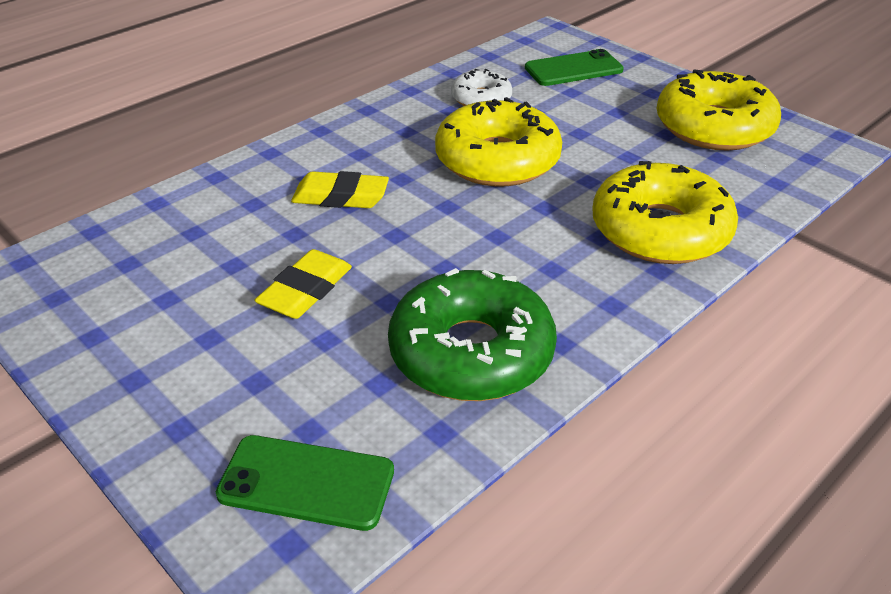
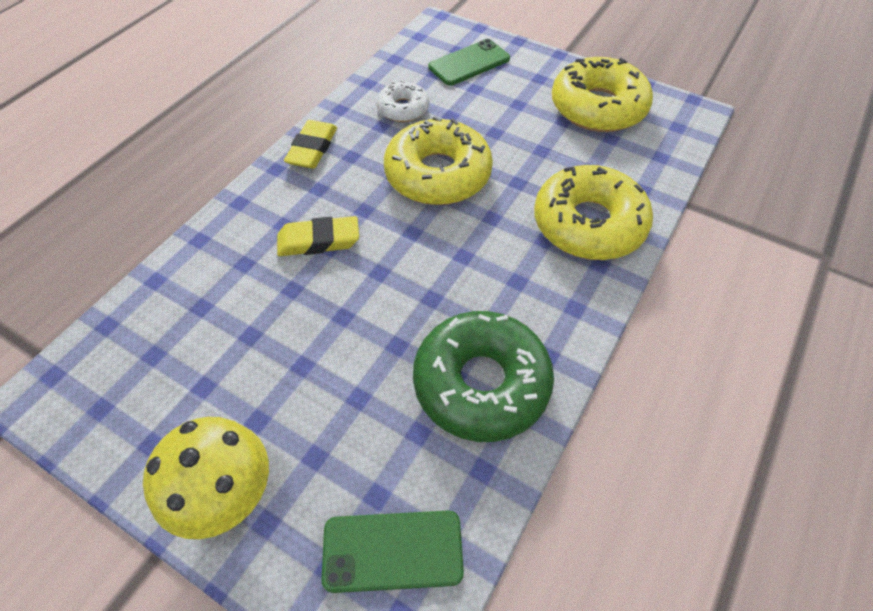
camera: 15 degrees left, 15 degrees up
(151, 396) = (228, 496): none -> yellow mushroom
(306, 290) = (323, 350): yellow eraser -> yellow eraser (312, 149)

